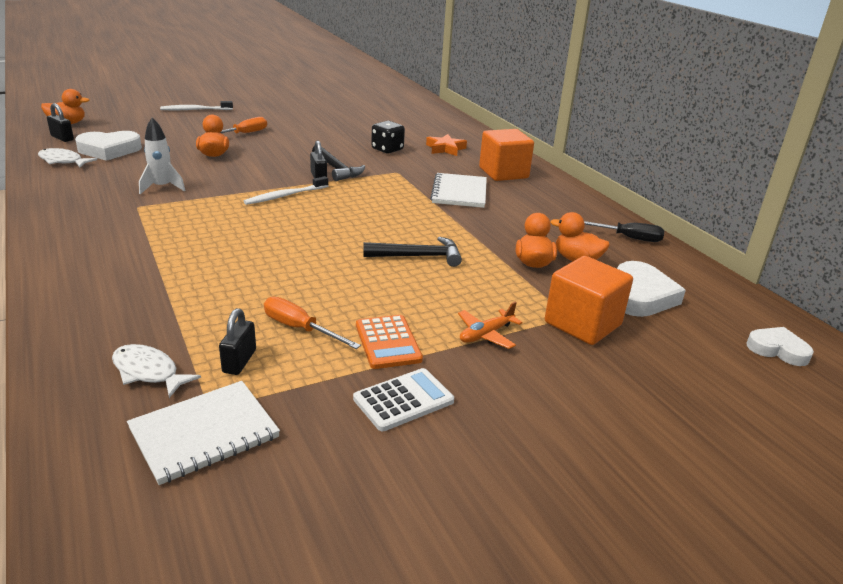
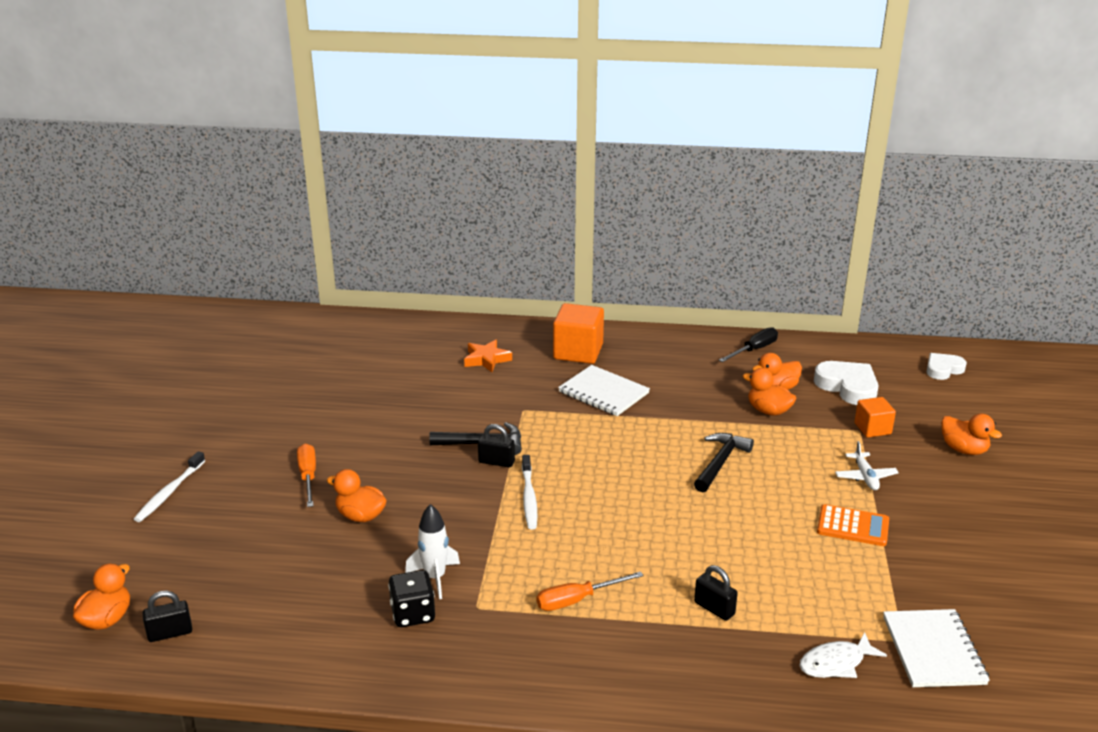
camera: 55 degrees left, 0 degrees up
(63, 161) = (269, 645): white fish -> none
(109, 150) = (264, 597): white heart -> none
(239, 361) = (843, 609): black padlock -> black padlock (714, 608)
(300, 329) = (809, 564): orange screwdriver -> orange screwdriver (577, 600)
(387, 149) = (455, 394): black dice -> black dice (413, 614)
(403, 400) = (932, 545): white calculator -> none
(486, 334) = (865, 477): orange plane -> white plane
(582, 324) = (872, 429): orange cube -> orange cube, size x0.59
(625, 392) = (963, 449): none -> orange duck

